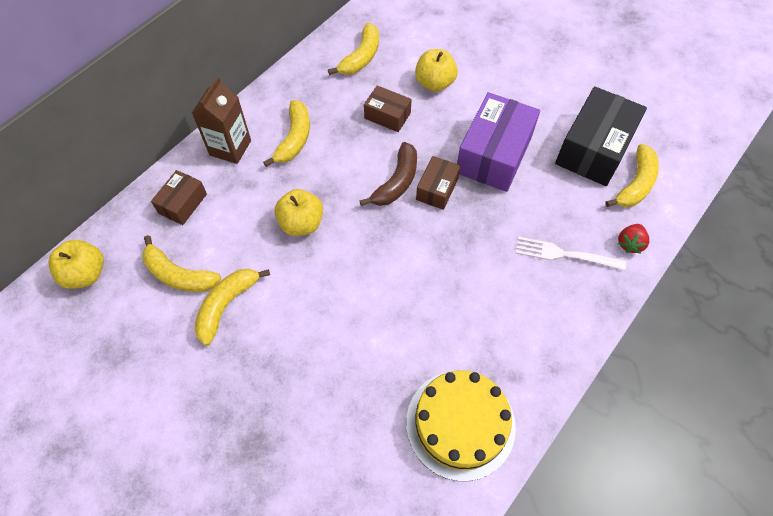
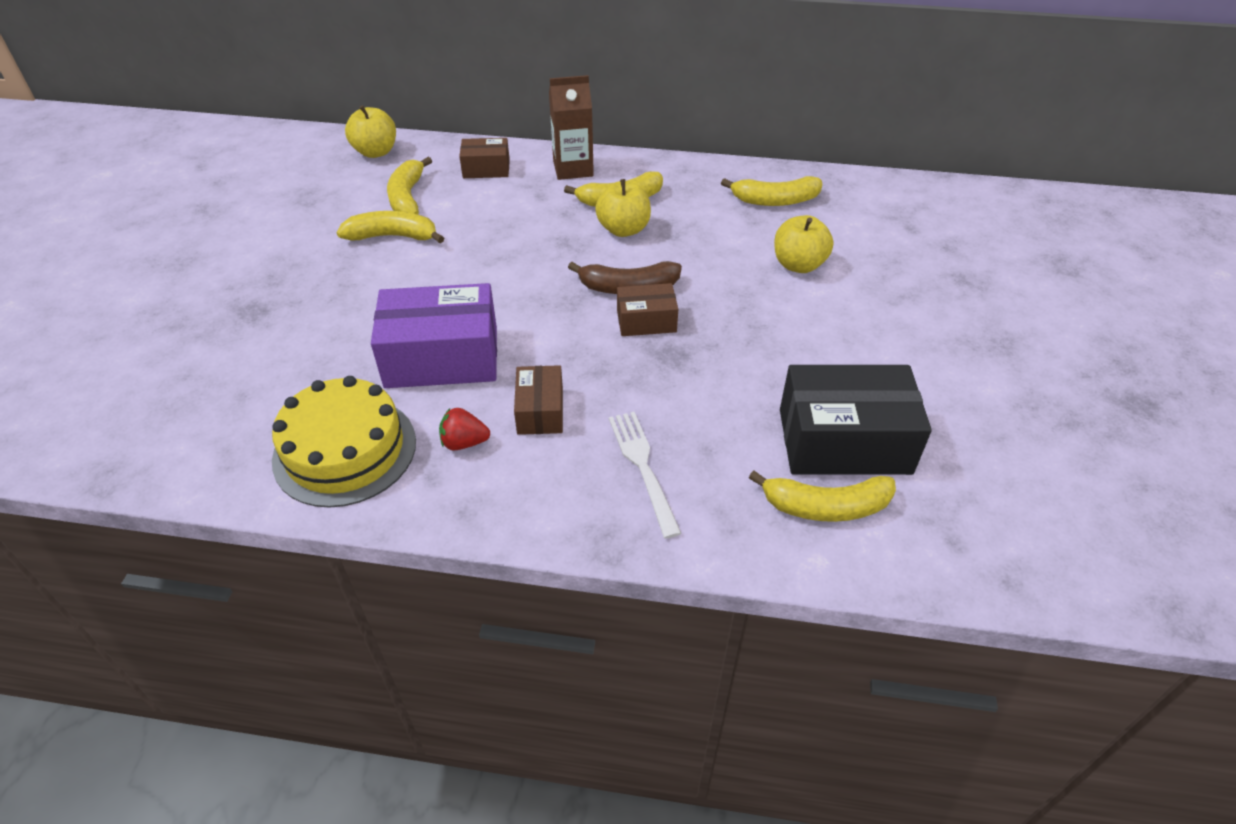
camera: 60 degrees right, 15 degrees down
(301, 223) = (520, 244): yellow apple -> yellow apple (623, 229)
(387, 115) = (713, 248): brown box -> brown box (540, 411)
(494, 154) = (741, 350): purple box -> purple box (442, 357)
(629, 243) = (715, 532): red strawberry -> red strawberry (464, 442)

